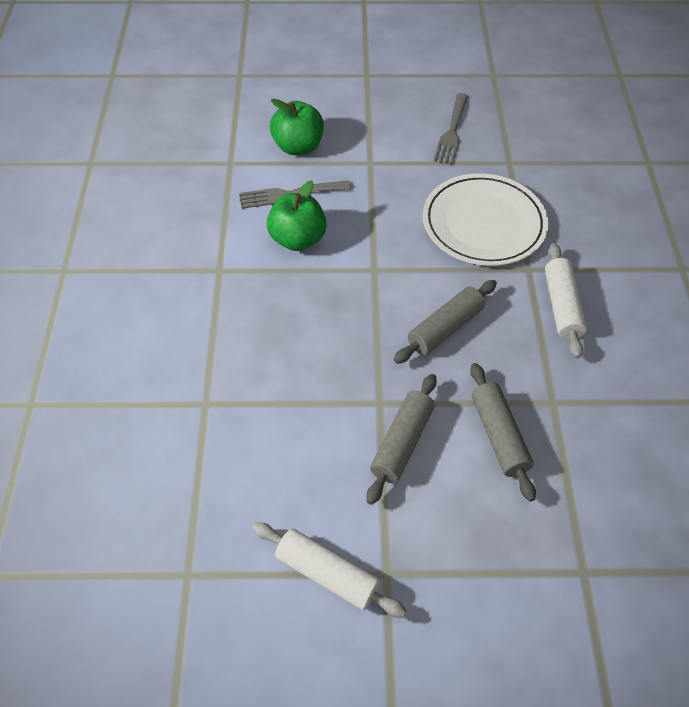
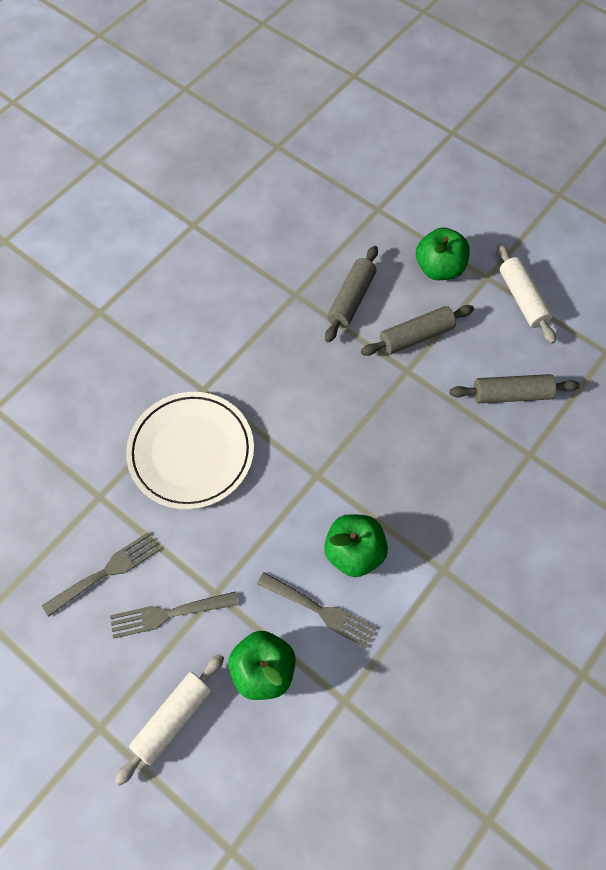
camera: 140 degrees left, 10 degrees up
(388, 136) = (168, 614): none -> grey fork
(445, 328) = (313, 389): grey rolling pin -> grey rolling pin (511, 394)
(447, 542) = (439, 268): none -> green apple
(562, 306) = (215, 346): white rolling pin -> white rolling pin (173, 718)

